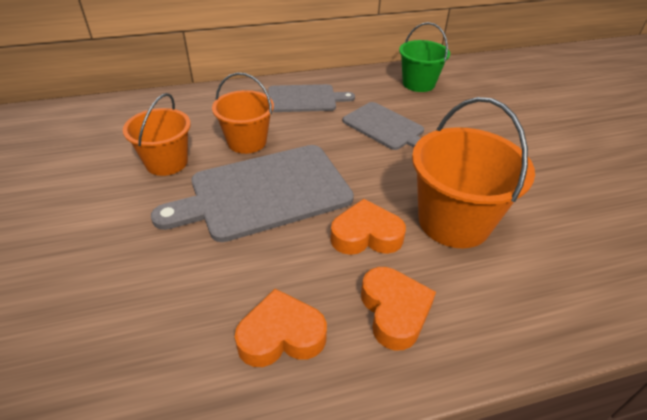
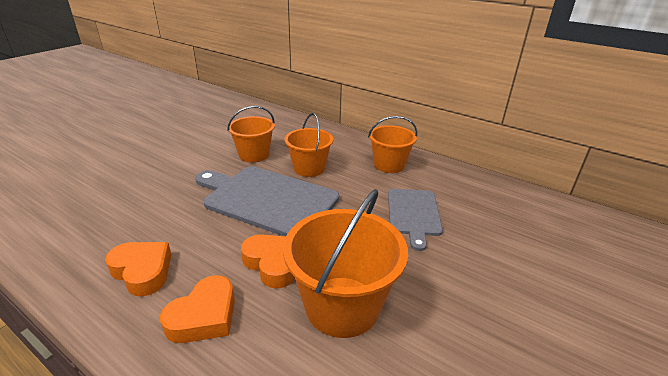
camera: 50 degrees right, 10 degrees down
(304, 99) = (389, 165): grey cutting board -> orange bucket
(418, 84) = (503, 202): green bucket -> none

